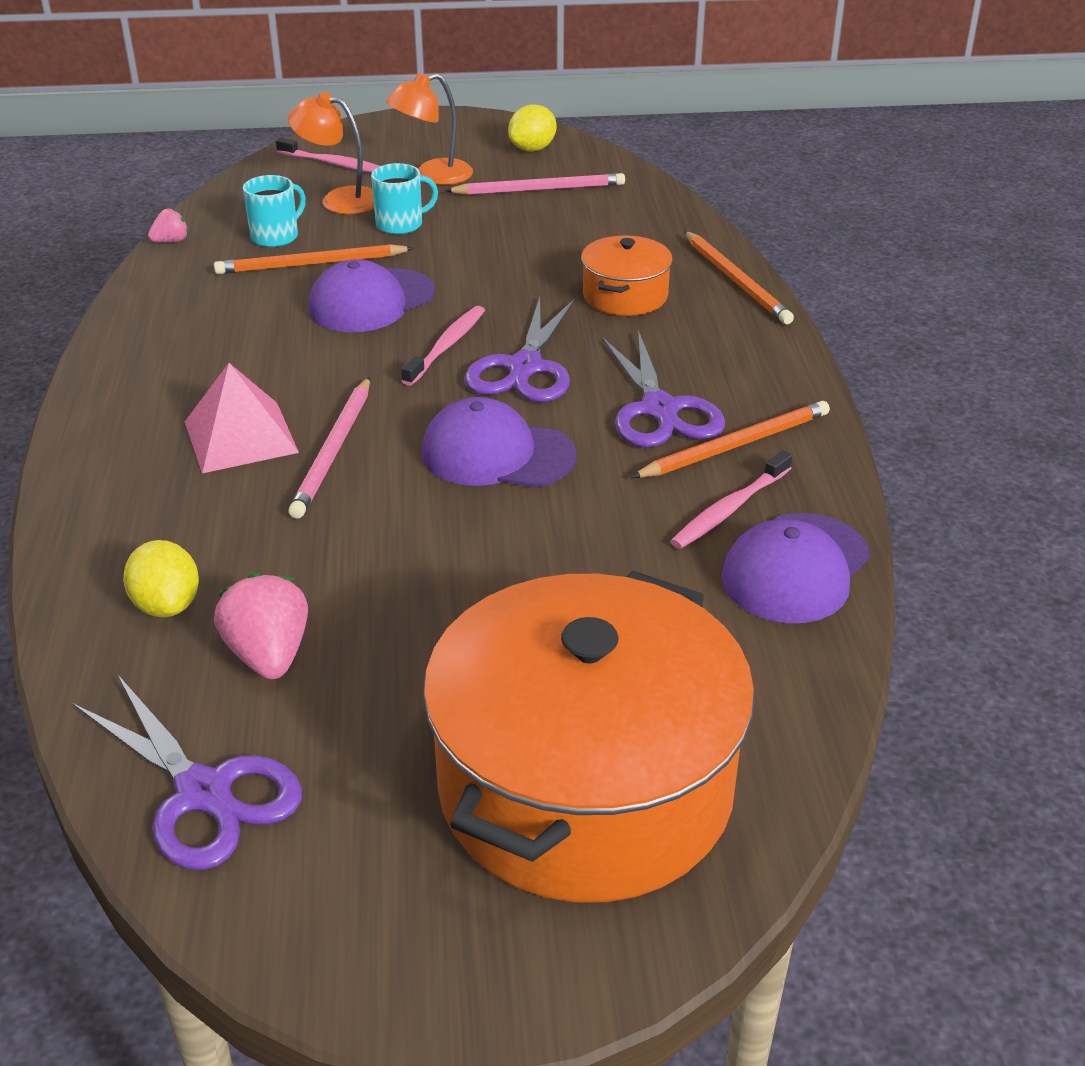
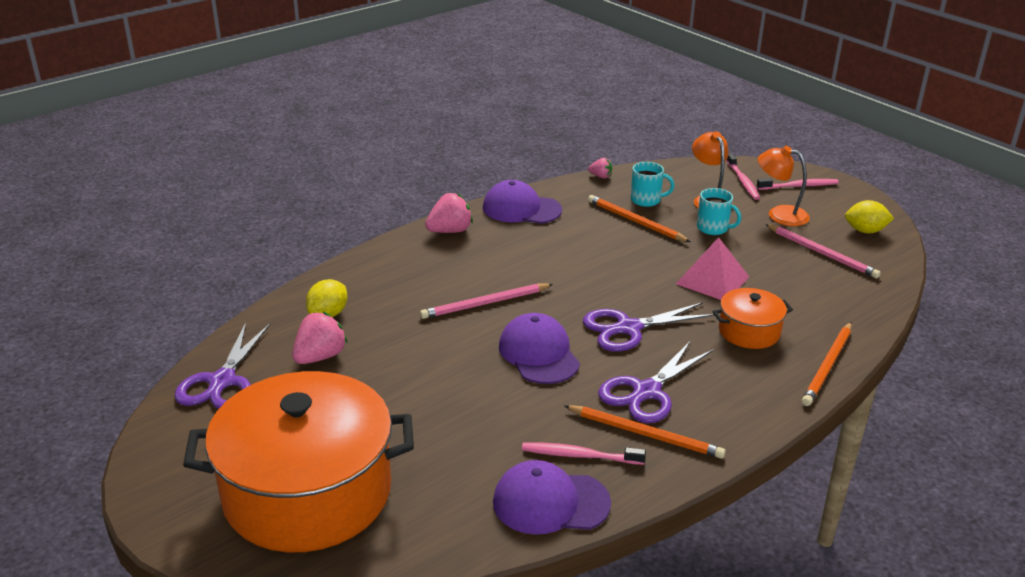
camera: 55 degrees right, 5 degrees down
(114, 407) = (450, 231): none -> pink strawberry
(241, 436) = (466, 273): pink pyramid -> pink pyramid (712, 280)
(371, 301) = (626, 254): purple cap -> purple cap (521, 209)
(446, 346) = (615, 295): pink toothbrush -> pink toothbrush (798, 186)

